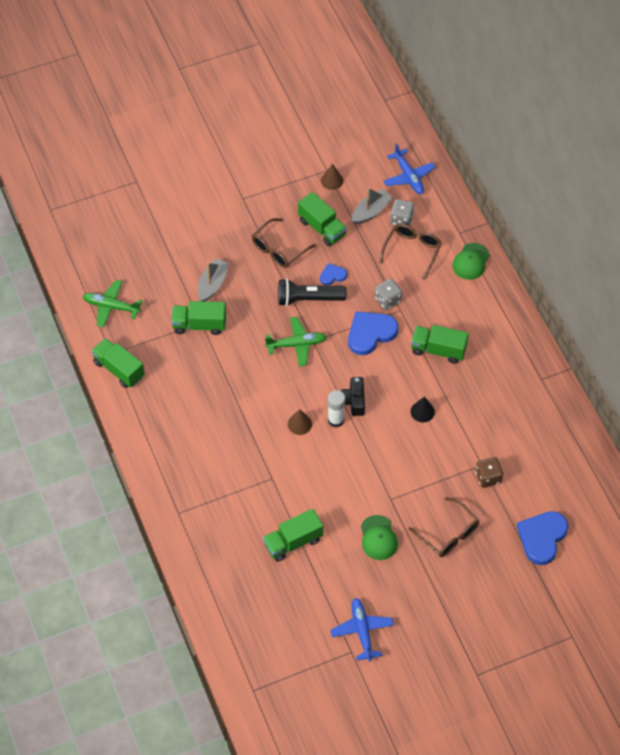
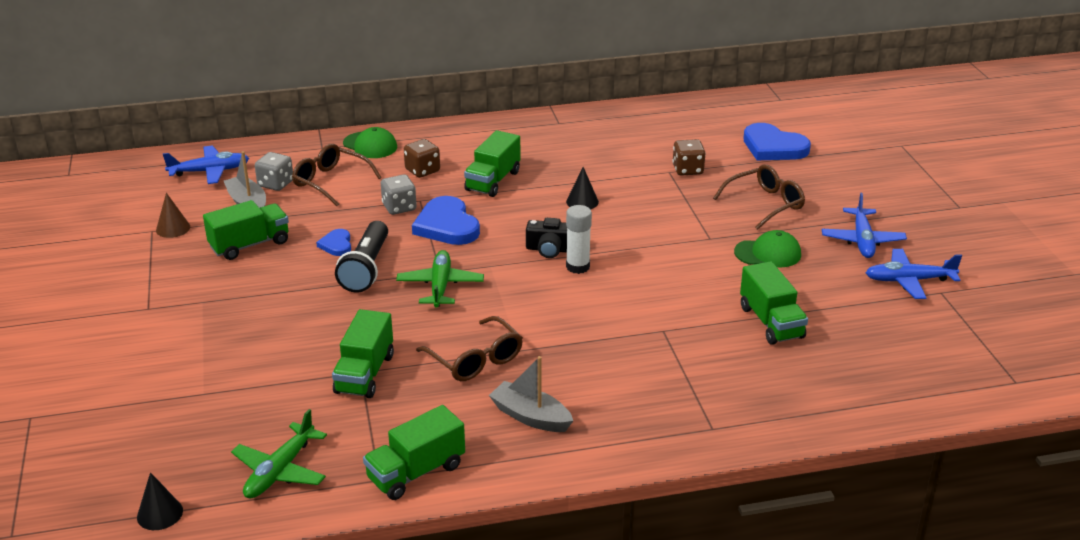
camera: 80 degrees left, 25 degrees down
(73, 264) = (160, 513): none -> black cone
(212, 284) = (294, 353): grey boat -> grey boat (530, 416)
(279, 249) = (264, 284): brown glasses -> brown glasses (475, 359)
(299, 424) = (576, 297): brown cone -> none
(410, 601) = (862, 240): none -> blue plane
(442, 303) = (422, 170): none -> brown dice

